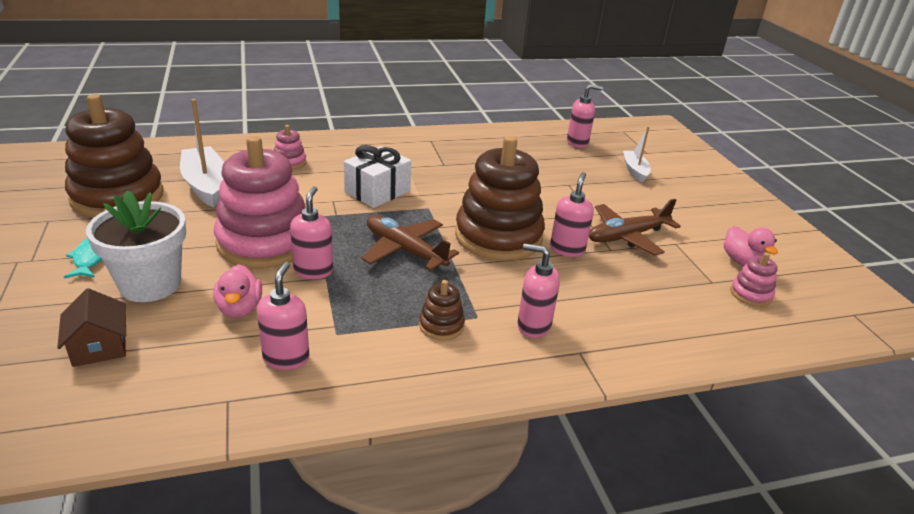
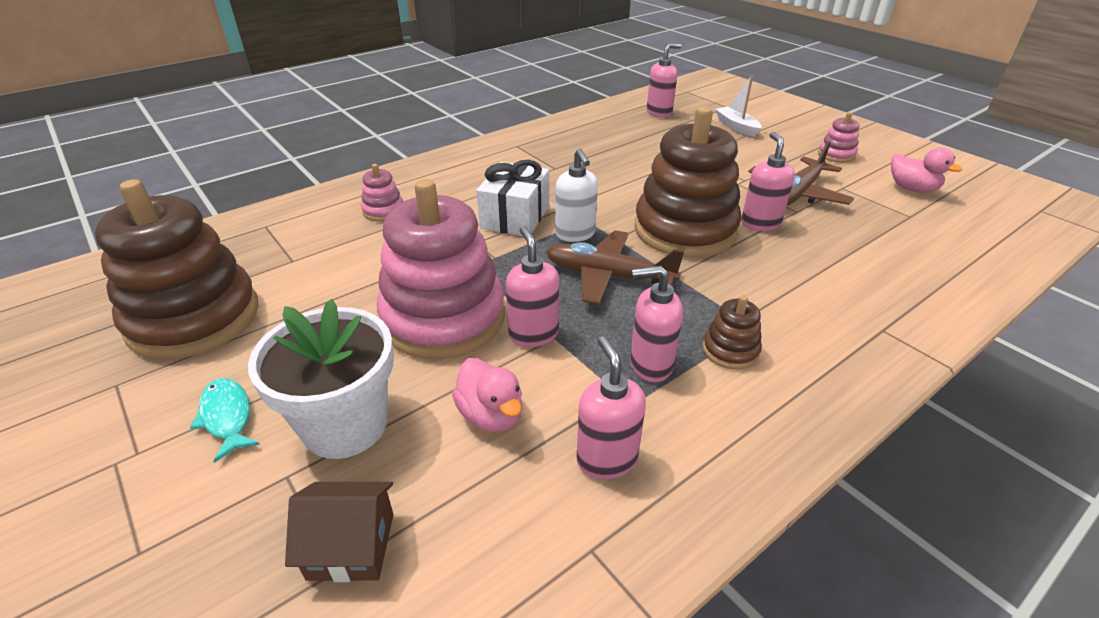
camera: 20 degrees left, 5 degrees up
(99, 346) = (351, 546): brown house -> brown house turned 45 degrees counterclockwise
(206, 185) = (303, 268): white boat -> none
(410, 215) = (575, 234): none -> white soap dispenser
(533, 326) = (814, 317): pink soap dispenser -> pink soap dispenser (650, 365)
(750, 294) = (951, 218): pink stacking toy -> pink stacking toy (836, 155)

